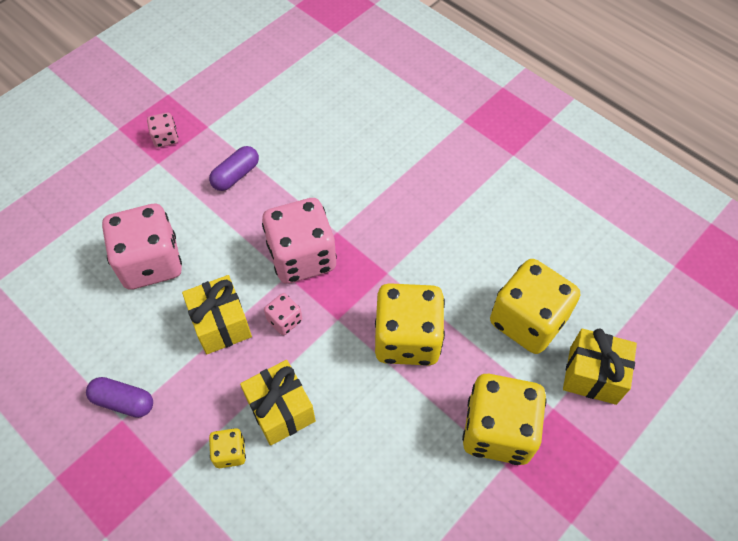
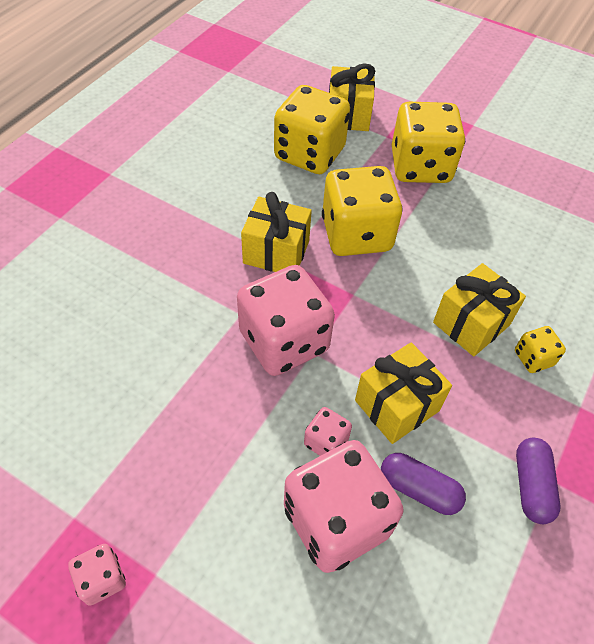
camera: 105 degrees left, 5 degrees down
(236, 175) = (168, 449): purple capsule -> purple capsule (419, 489)
(284, 320) = (370, 342): pink dice -> pink dice (326, 442)
(397, 267) = (276, 252): none -> yellow gift

